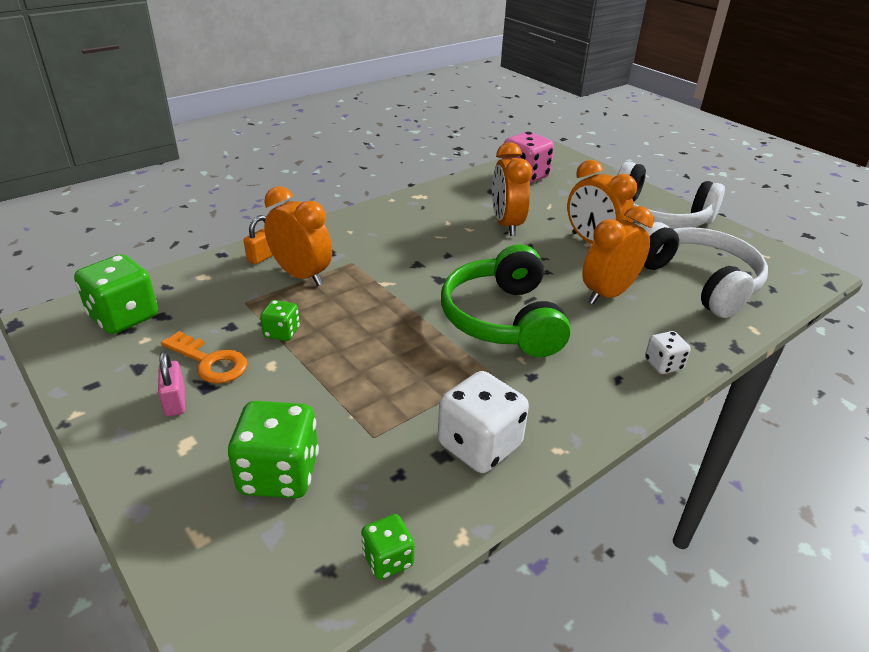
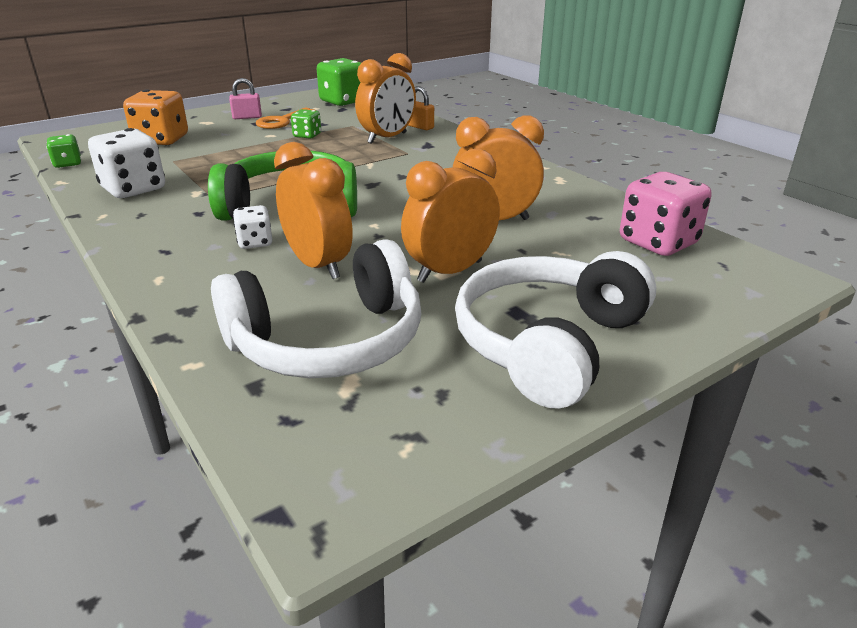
camera: 95 degrees right, 5 degrees down
(279, 474) = (161, 140): green dice -> orange dice
(663, 364) = (168, 278): white dice -> white dice (255, 242)

